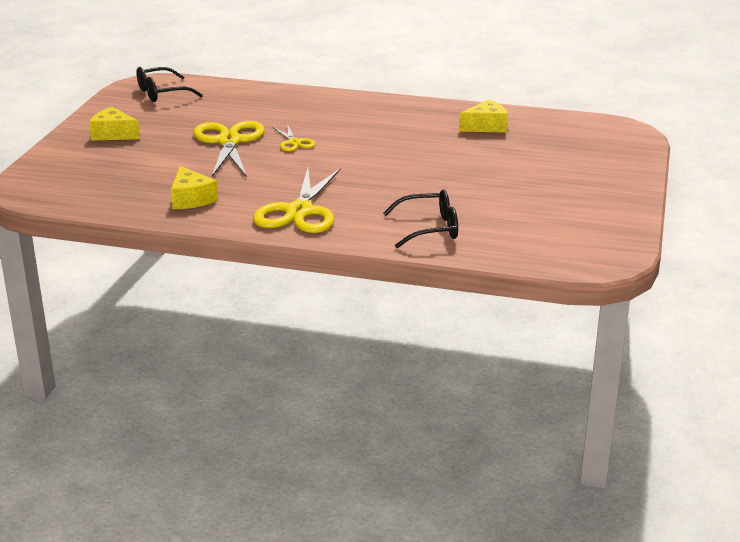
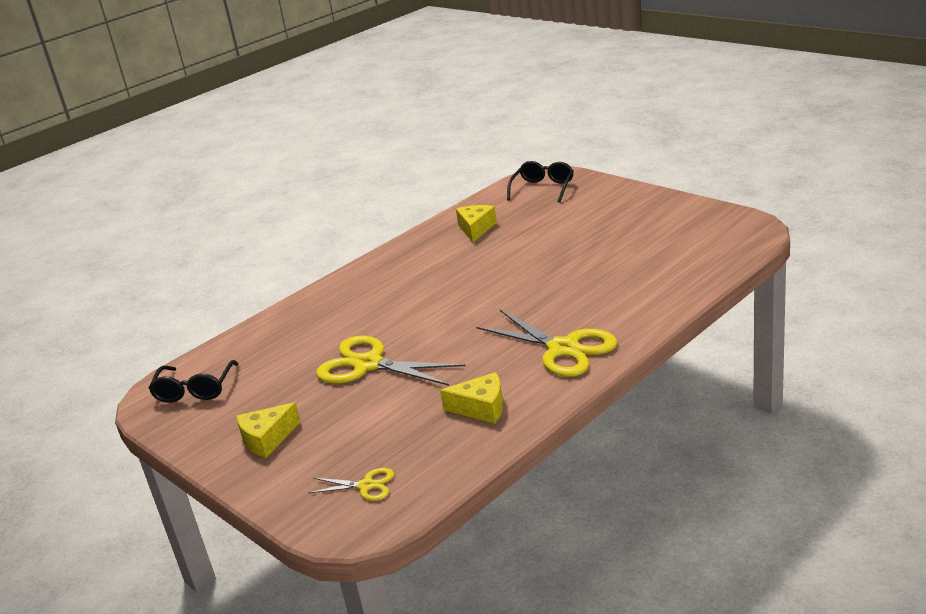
camera: 55 degrees left, 0 degrees up
(294, 143) = (410, 327): yellow scissors -> yellow scissors (366, 486)
(429, 228) = (647, 290): black glasses -> black glasses (543, 189)

